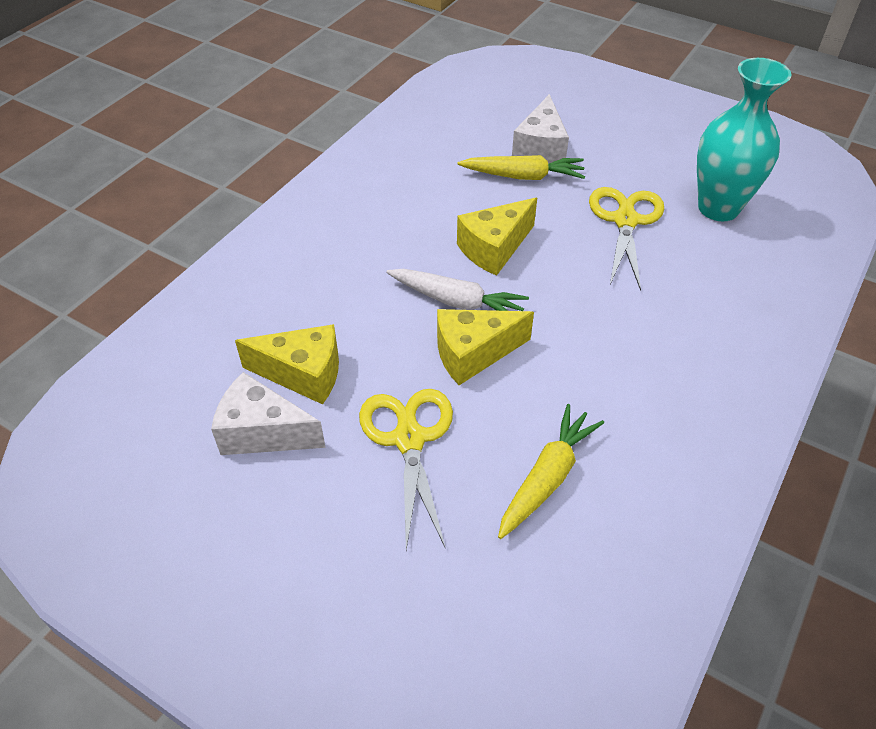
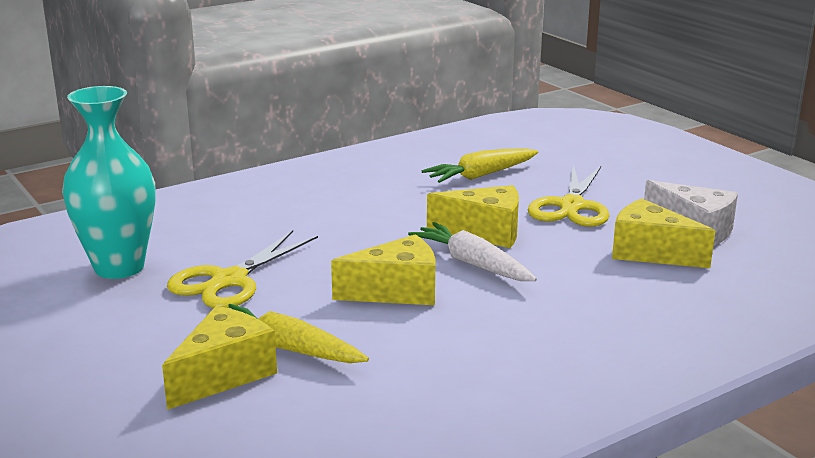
camera: 155 degrees left, 25 degrees down
(540, 149) = (224, 374): white cheese -> yellow cheese

